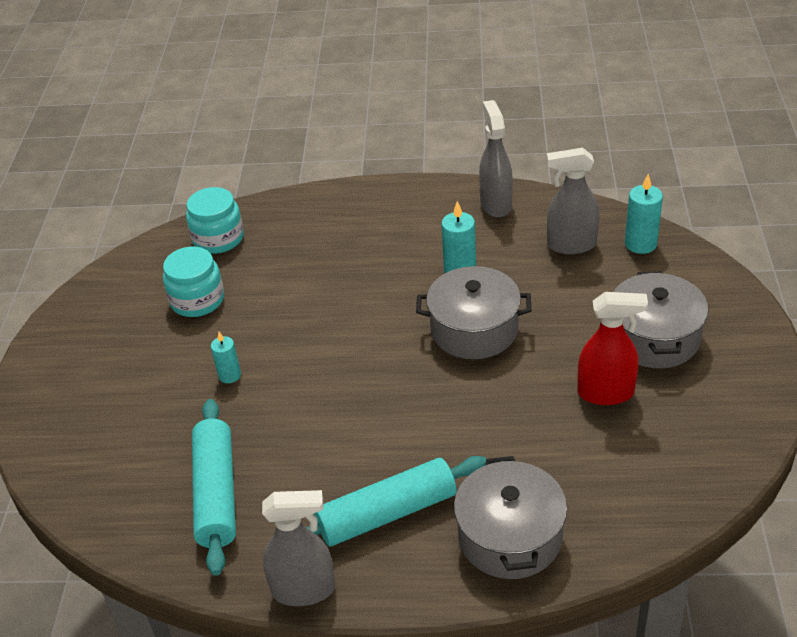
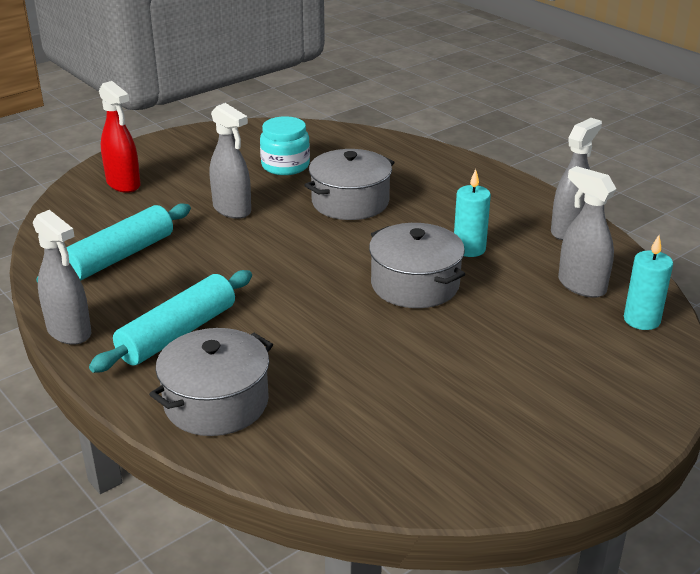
camera: 45 degrees right, 10 degrees down
(218, 238) = (353, 144): turquoise jar -> none
(229, 375) = (232, 210): turquoise candle -> grey spray bottle
(387, 513) = (177, 333): turquoise rolling pin -> turquoise rolling pin turned 75 degrees counterclockwise
(606, 393) = (434, 381): red spray bottle -> red spray bottle (123, 184)
(654, 337) = (537, 379): grey pot -> grey pot (350, 202)

